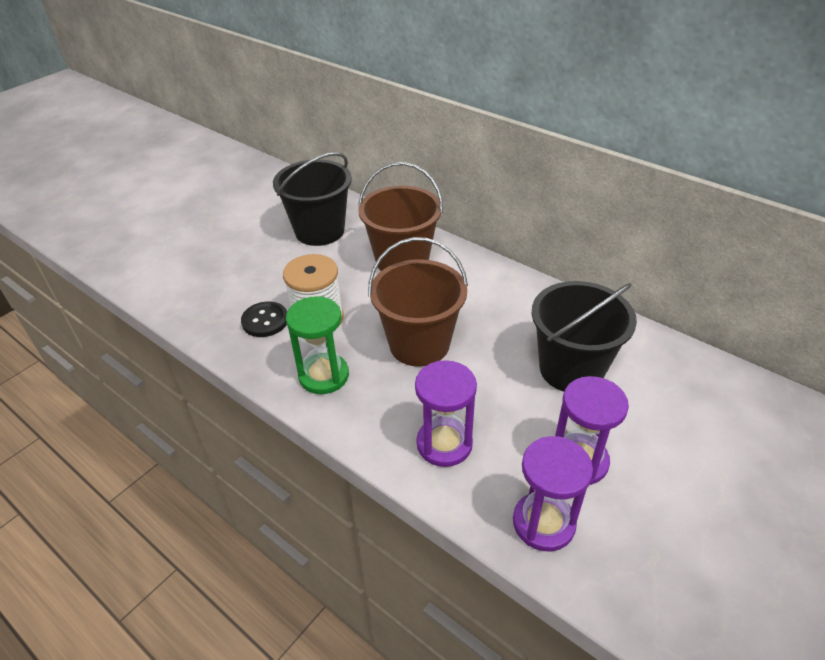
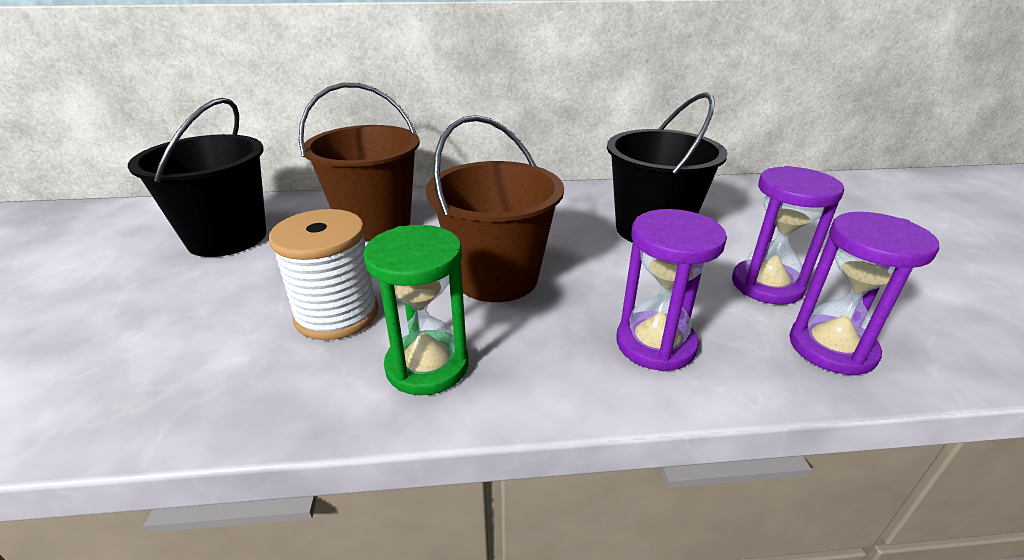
camera: 45 degrees left, 10 degrees down
(265, 321) = (254, 356): black button -> none

